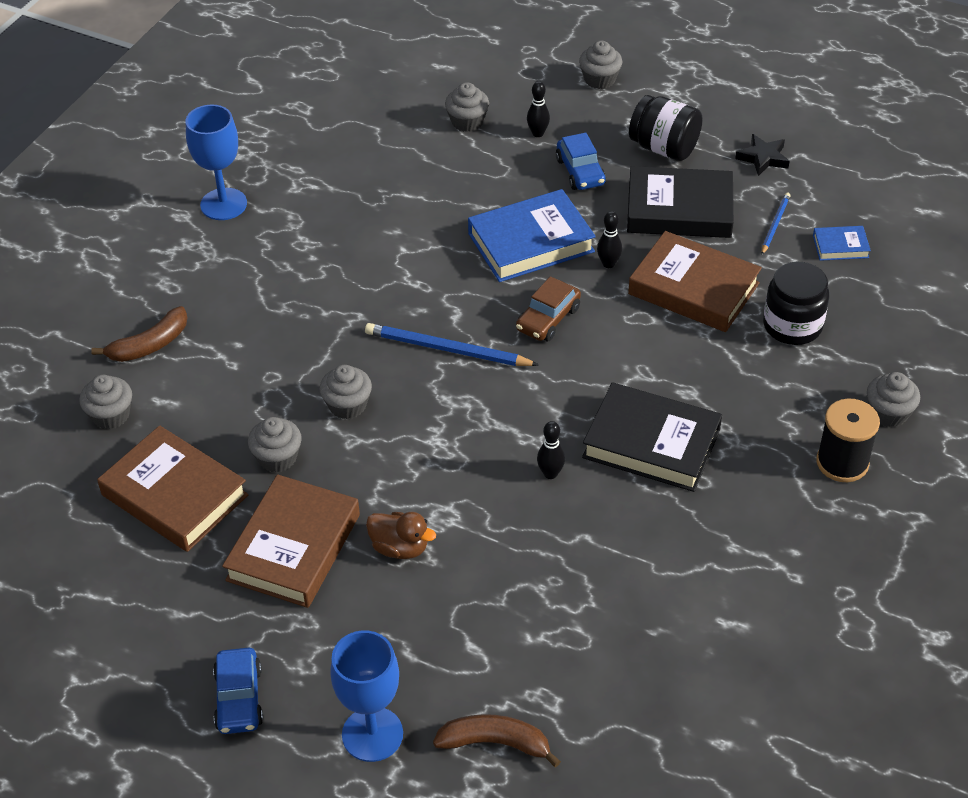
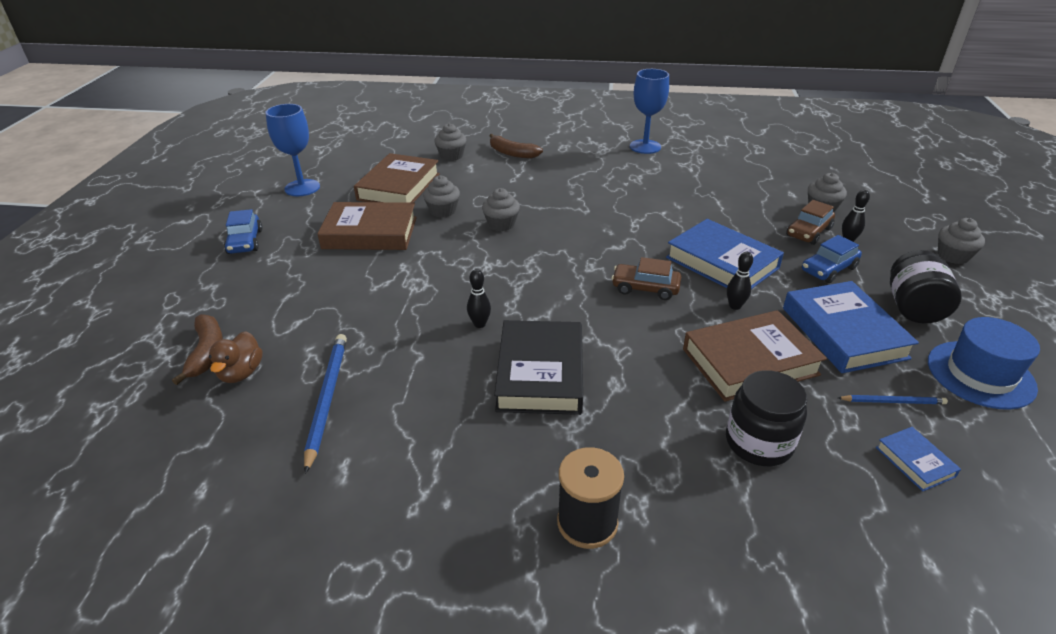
camera: 70 degrees right, 10 degrees down
(239, 699) = (245, 242): blue car -> blue car turned 75 degrees counterclockwise
(372, 734) = (216, 296): blue goblet -> blue goblet (302, 188)
(400, 548) = (381, 272): brown duck -> brown duck (241, 373)
(447, 349) = (579, 250): blue pencil -> blue pencil (327, 398)
(508, 154) = (808, 232): none -> brown car
(679, 210) = (843, 333): black book -> blue book
(693, 288) = (750, 362): brown book -> brown book turned 60 degrees clockwise
(763, 158) = (980, 374): black star -> blue hat
(888, 413) = (687, 555): grey cupcake -> none

